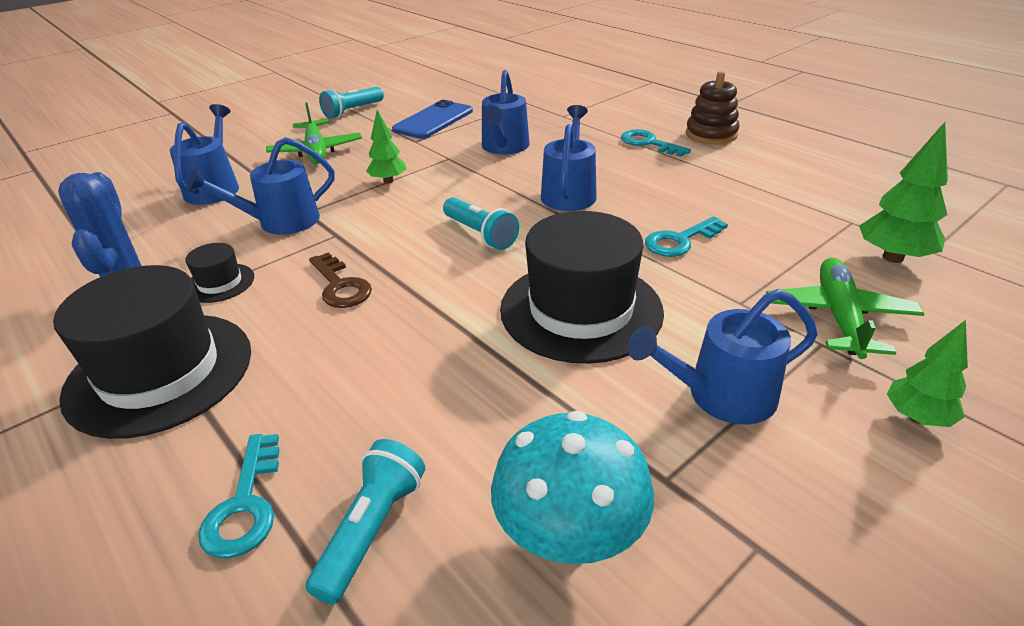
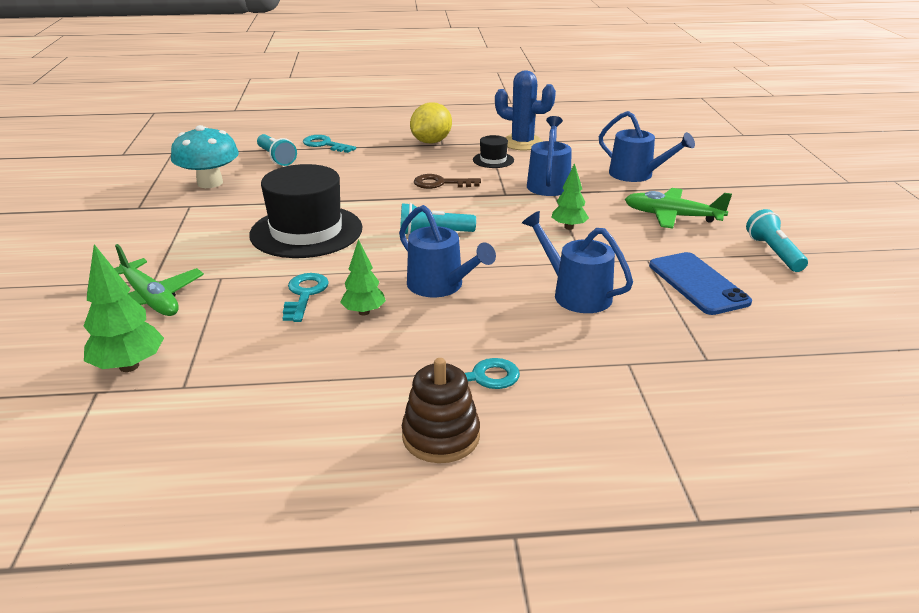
camera: 125 degrees right, 5 degrees down
(160, 372) = (431, 142): black hat -> yellow lemon
(721, 396) = (190, 236): blue watering can -> none
(917, 417) = (83, 271): green tree -> green tree (364, 312)

